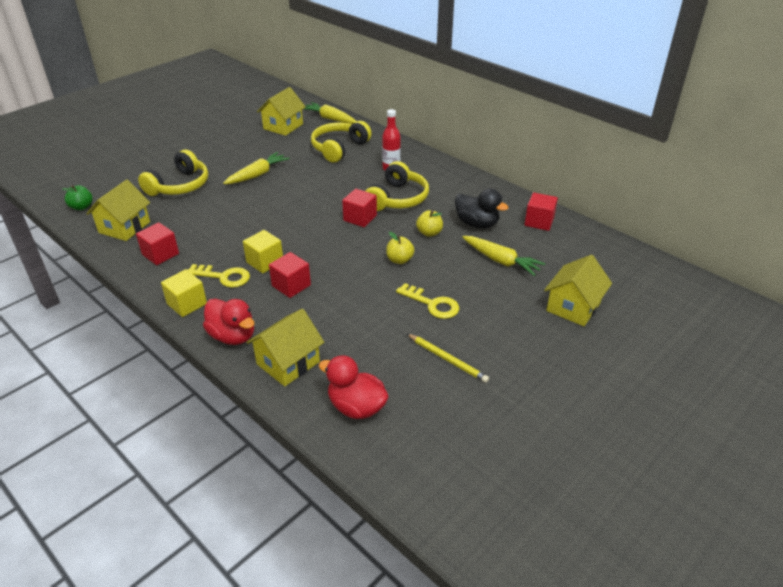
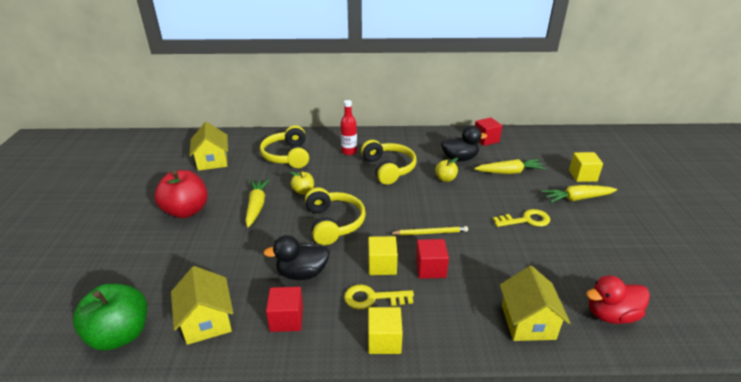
camera: 45 degrees left, 5 degrees down
(82, 207) = (120, 334): green apple -> green apple, size x1.96
(179, 185) = (198, 253): yellow headphones -> yellow headphones (333, 223)
(211, 234) = (302, 273): none -> black duck
(214, 154) = (186, 211): none -> red apple
(223, 277) = (373, 298): yellow key -> yellow key turned 150 degrees counterclockwise
(233, 336) = (461, 335): red duck -> none
(330, 119) = (243, 139): yellow carrot -> yellow carrot (577, 198)
(360, 218) = (388, 194): red cube -> none
(399, 260) = (460, 206): yellow apple -> yellow apple (303, 191)
(447, 359) = (591, 246): yellow pencil -> yellow pencil (430, 232)
(573, 307) = (582, 176): yellow house -> yellow cube

